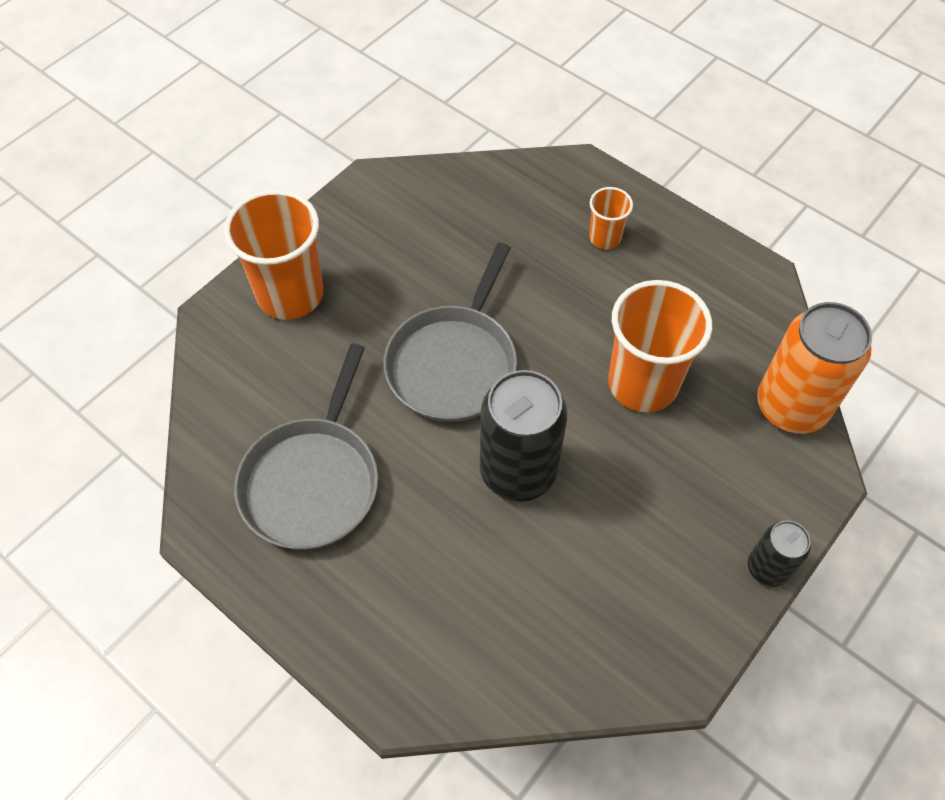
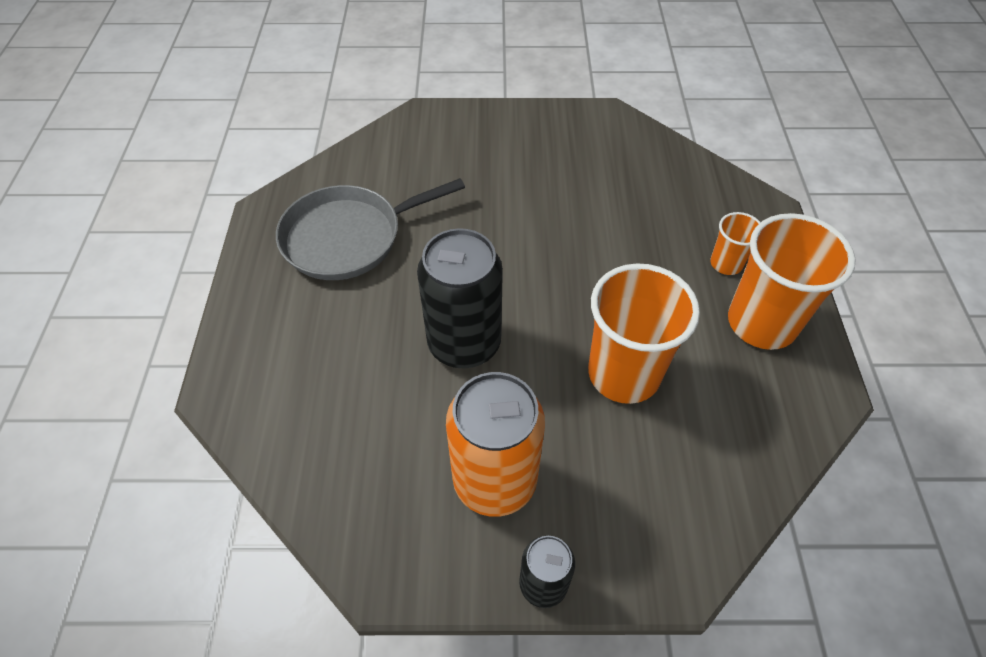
camera: 50 degrees right, 5 degrees down
(290, 294) = (475, 136): orange cup -> orange cup (761, 323)
(454, 363) = (514, 249): grey pan -> none
(791, 406) = (723, 500): orange can -> orange can (495, 481)

